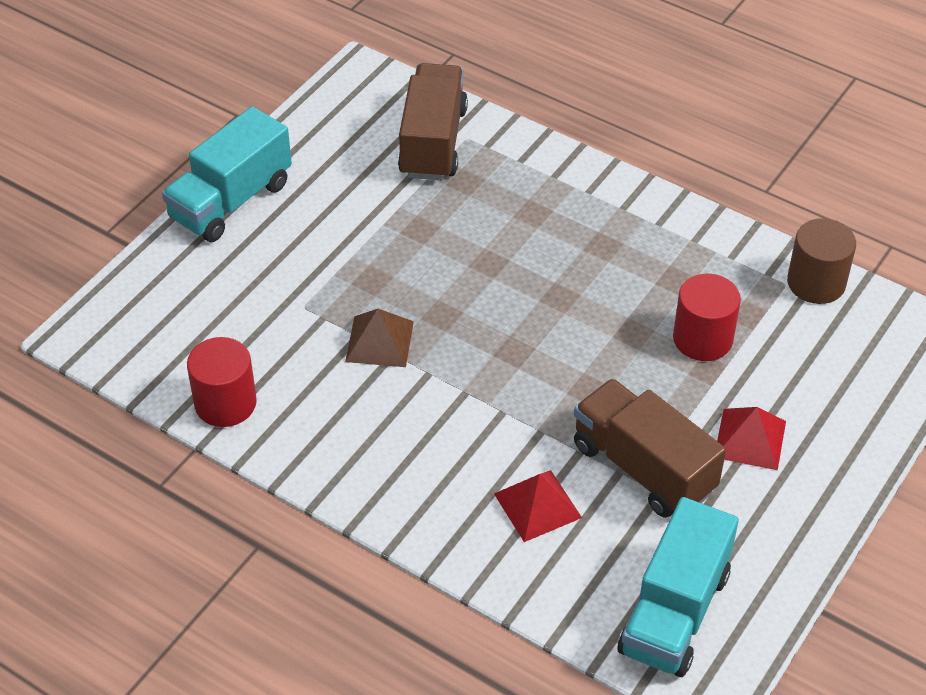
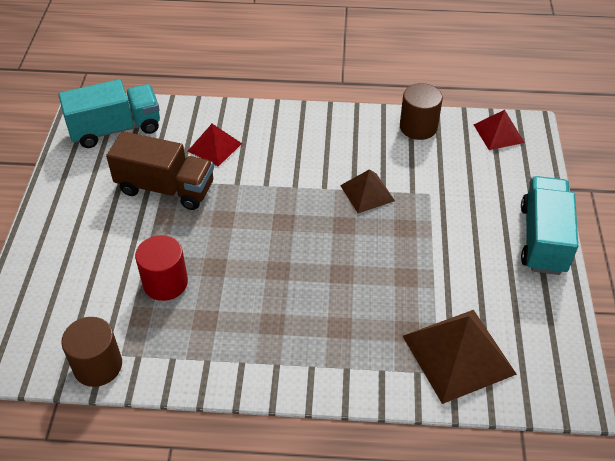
camera: 150 degrees right, 0 degrees up
(225, 403) = (418, 127): red cylinder -> brown cylinder
(433, 142) = (458, 354): brown truck -> brown pyramid
(674, 612) = (115, 129): turquoise truck -> turquoise truck turned 75 degrees clockwise
(750, 439) = (107, 230): red pyramid -> red pyramid (498, 133)

